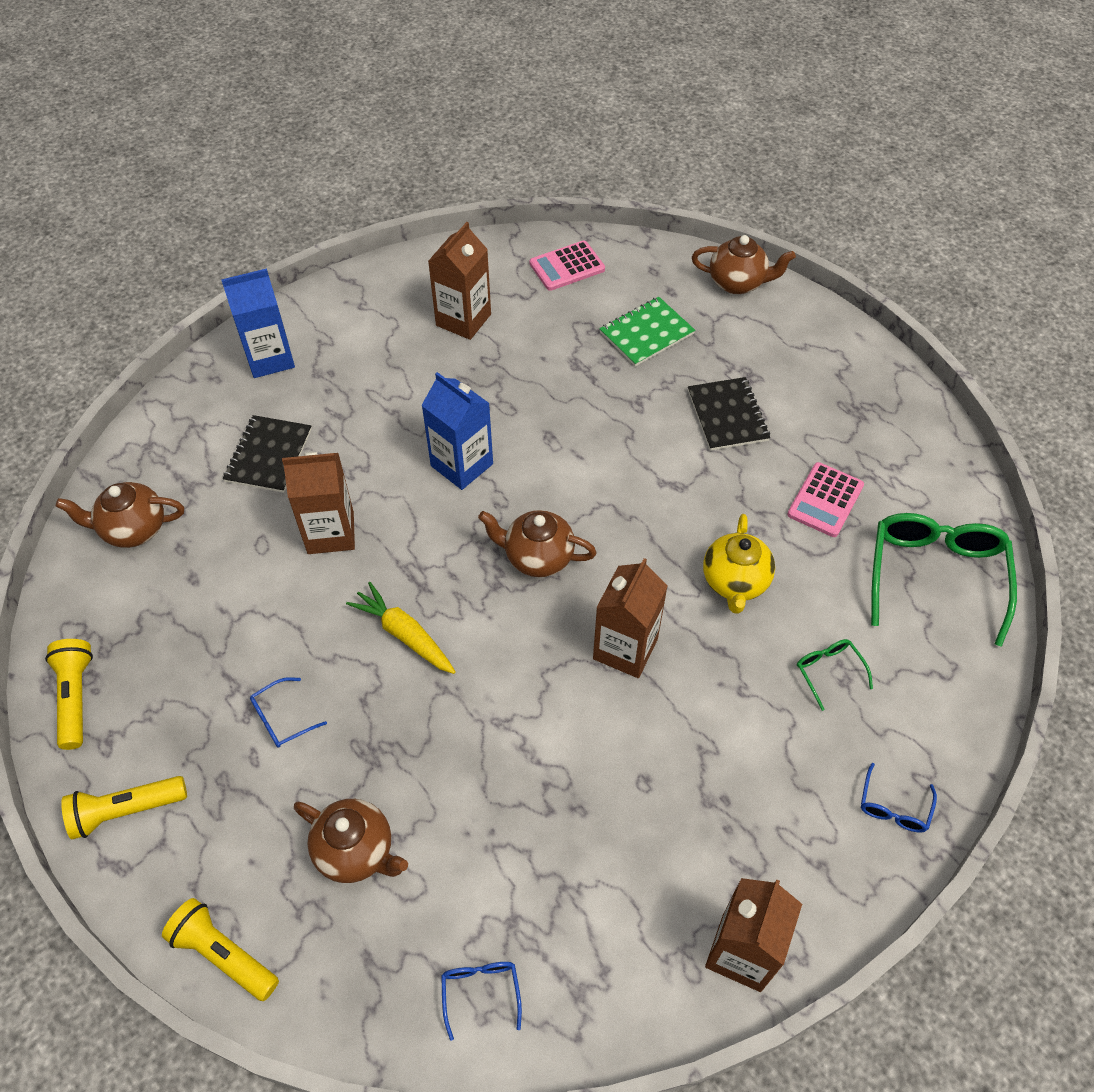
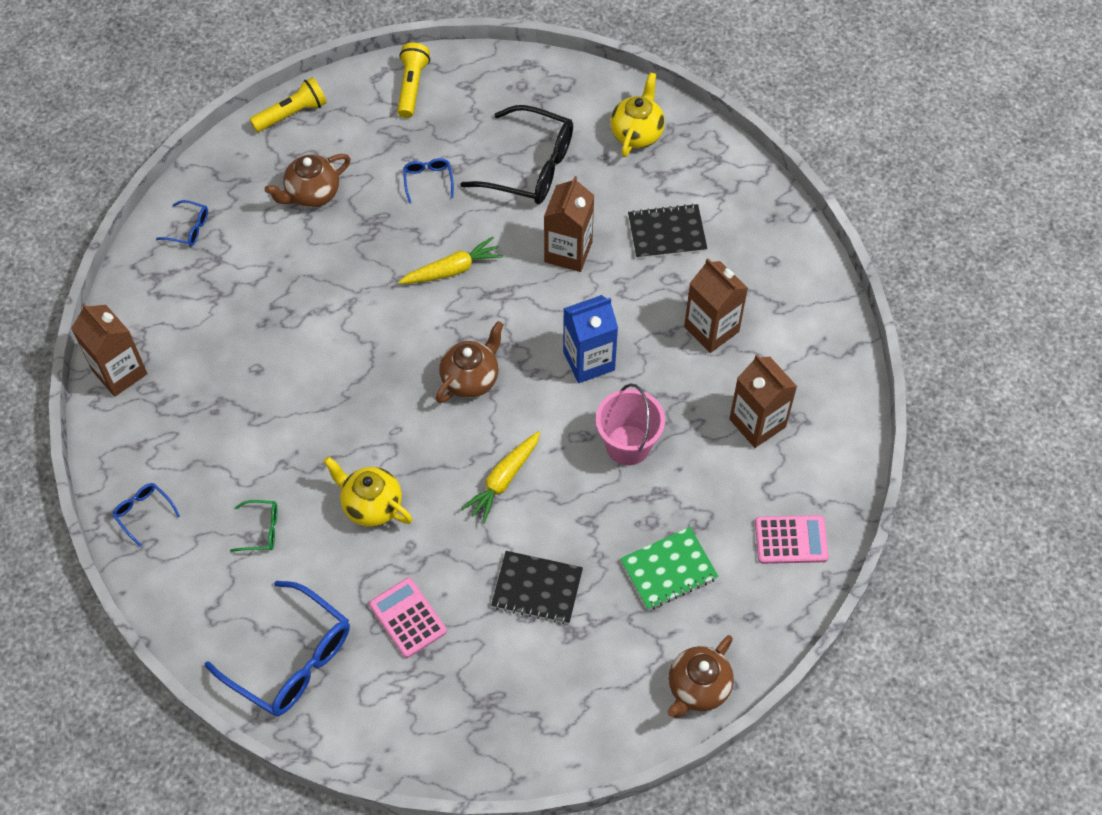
camera: 115 degrees right, 5 degrees up
(76, 697) = (509, 76): yellow flashlight -> none
(133, 529) = (637, 133): brown teapot -> yellow teapot
(220, 617) = (529, 166): none -> black glasses
(269, 455) = (667, 233): black notebook -> black notebook turned 45 degrees counterclockwise
(270, 358) = (777, 262): blue carton -> none
(540, 402) = (628, 445): none -> pink bucket
(567, 266) = (791, 540): pink calculator -> pink calculator turned 90 degrees clockwise
(625, 649) = (360, 403): brown carton -> brown carton (711, 329)
(636, 483) = (503, 480): none -> yellow carrot
(646, 333) = (668, 569): green notebook -> green notebook turned 75 degrees clockwise
(935, 577) = (290, 659): green glasses -> blue glasses

